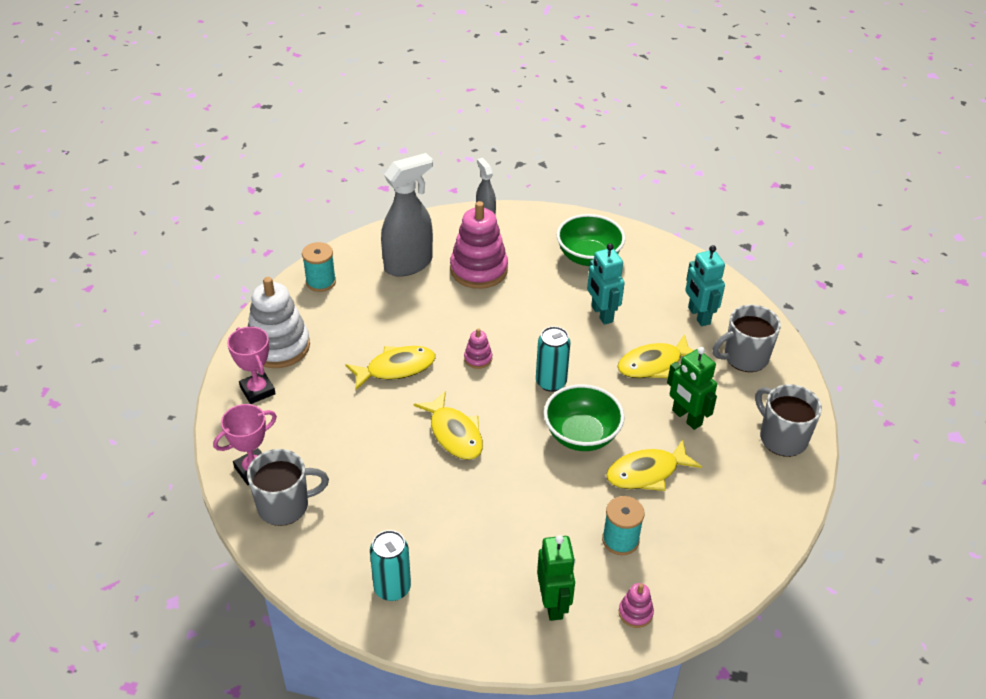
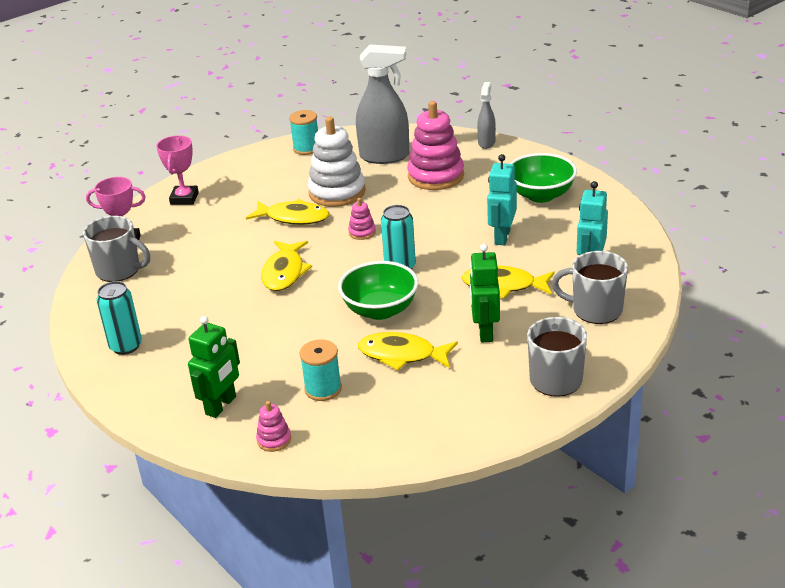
camera: 40 degrees right, 10 degrees down
(279, 346) = (230, 177): white stacking toy -> white stacking toy (337, 192)

